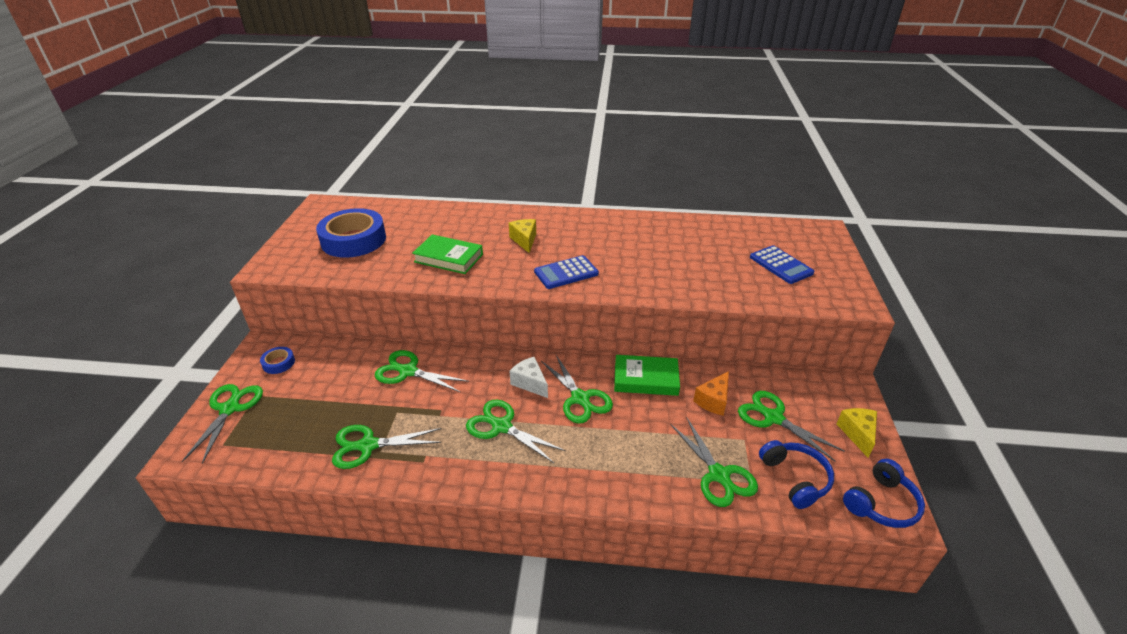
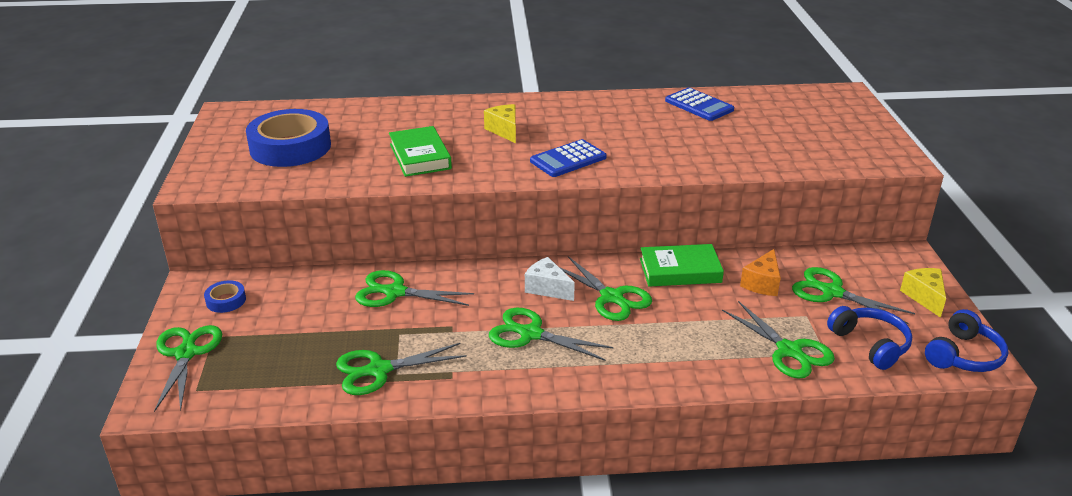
camera: 10 degrees left, 5 degrees down
(448, 258) = (420, 156): green book -> green book turned 60 degrees clockwise
(781, 265) = (808, 131): blue calculator -> blue calculator (699, 105)

